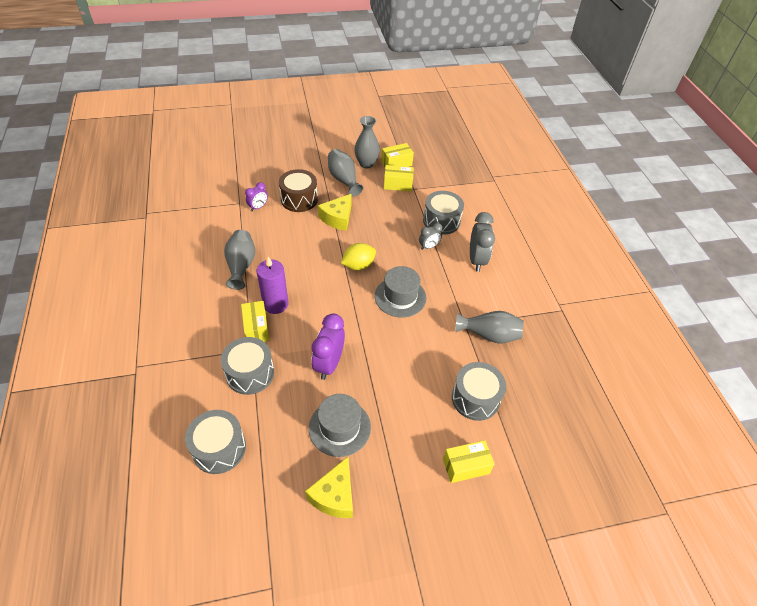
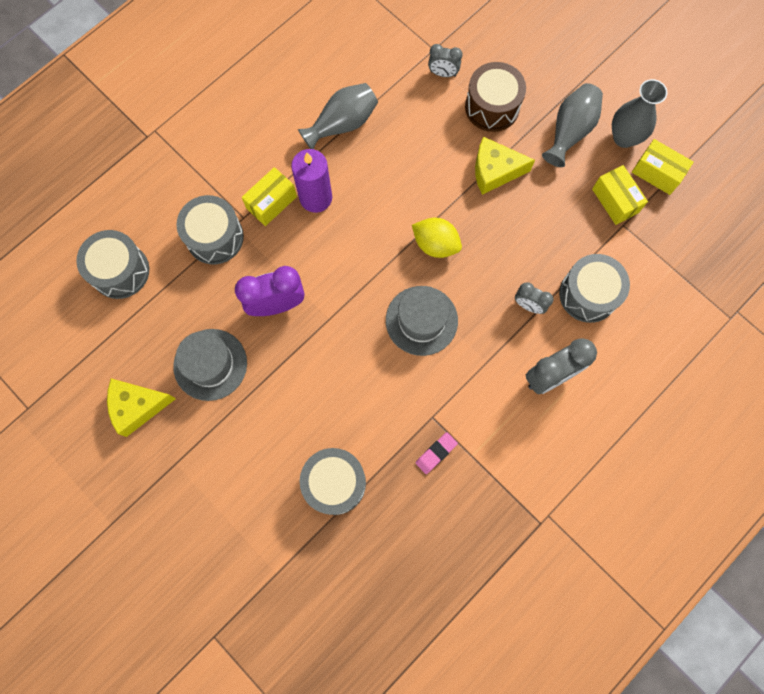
camera: 60 degrees right, 25 degrees up
(258, 207) = (443, 73): purple clock -> grey clock
(466, 466) = (245, 515): yellow box -> none
(489, 335) = (436, 453): grey vase -> pink eraser

